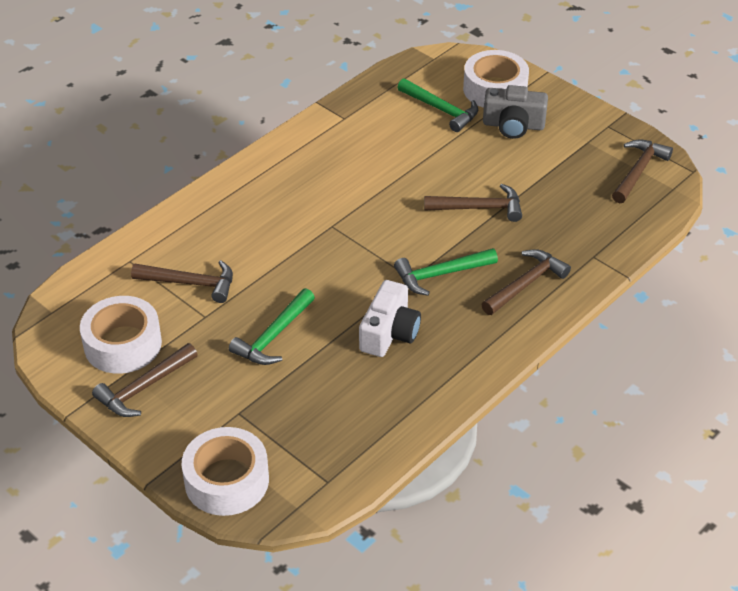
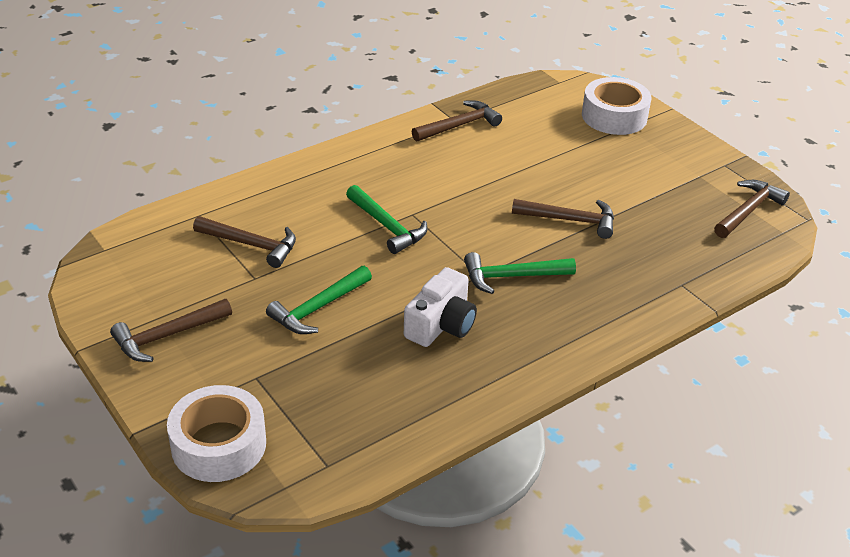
camera: 10 degrees right, 5 degrees down
(123, 344) = (162, 291): white tape -> none
(441, 110) = (555, 127): green hammer -> green hammer (387, 226)
(513, 125) = (625, 150): grey camera -> none
(526, 284) = (601, 300): brown hammer -> brown hammer (459, 125)

